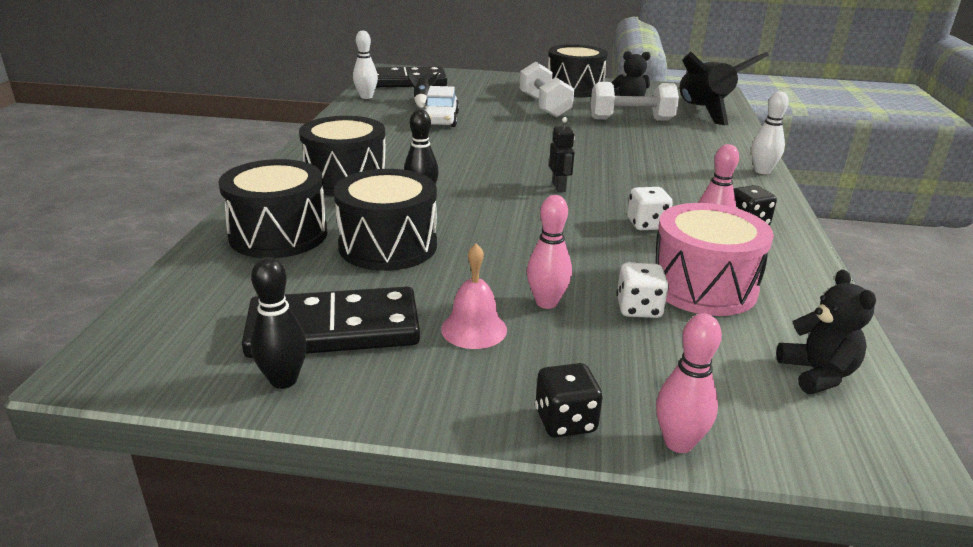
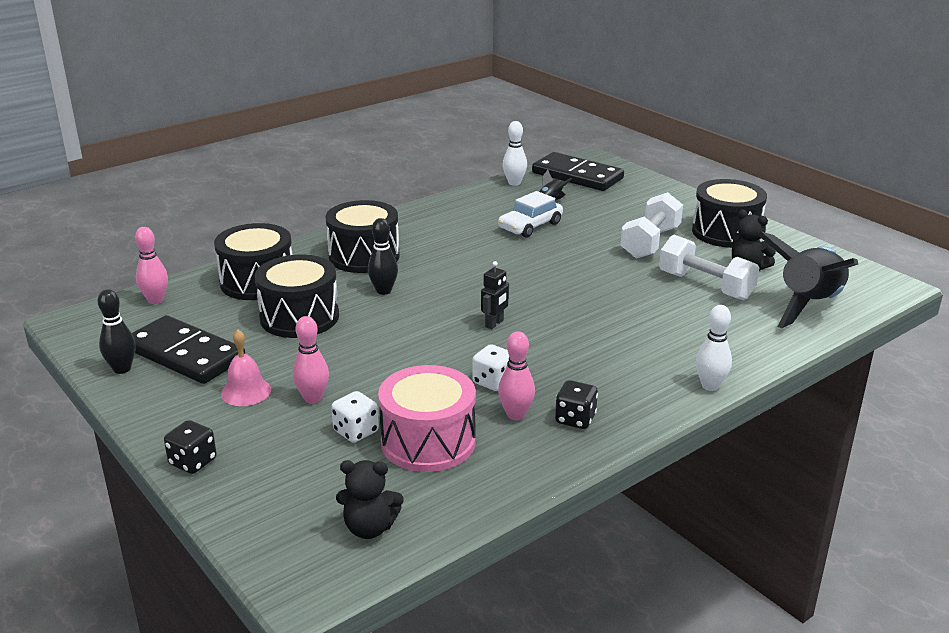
camera: 45 degrees right, 0 degrees up
(678, 443) = (219, 505): pink bowling pin -> pink bowling pin (155, 300)
(817, 374) = (369, 528): black teddy bear -> black teddy bear turned 60 degrees clockwise

